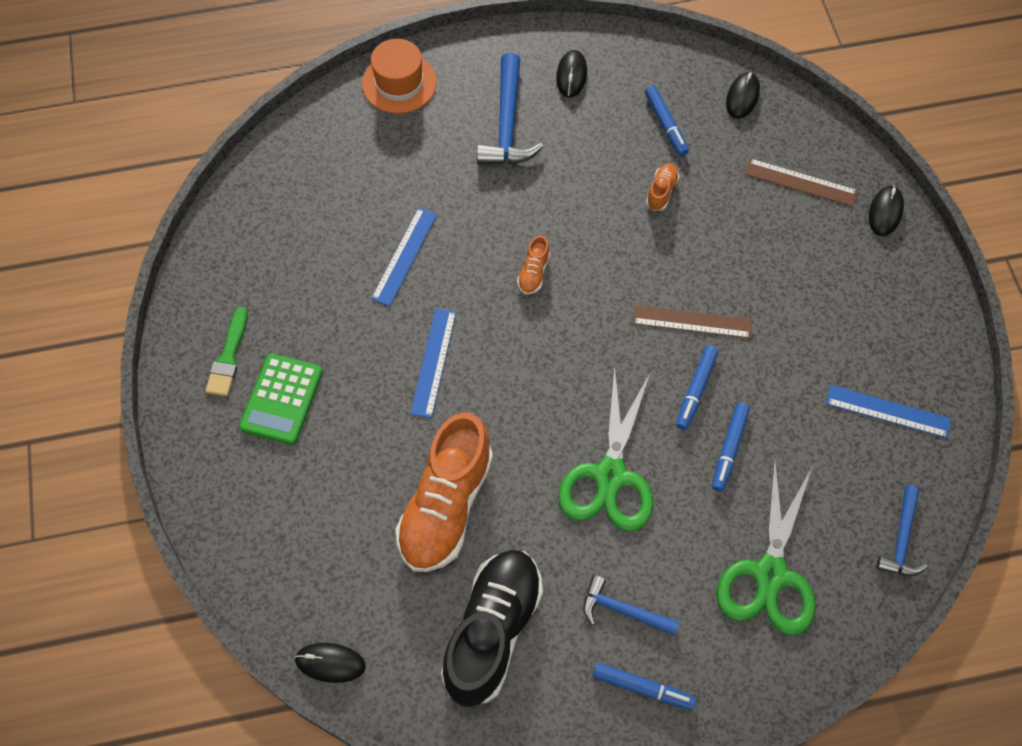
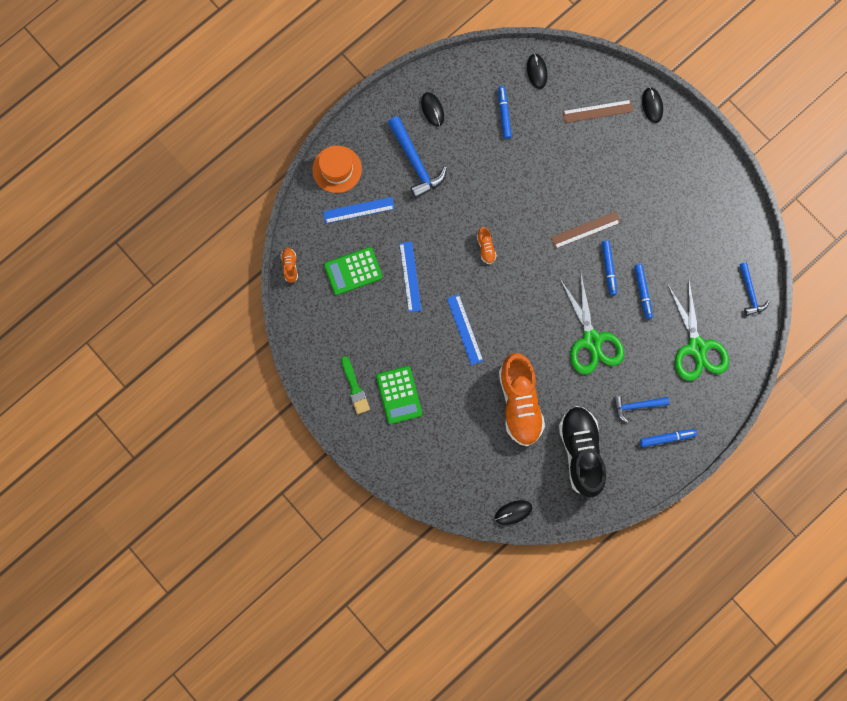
camera: 30 degrees left, 15 degrees up
(333, 210) = (353, 271): none -> green calculator
(661, 192) = (526, 159): orange shoe -> orange shoe (290, 266)
(665, 124) = (504, 114): blue marker -> blue marker turned 135 degrees counterclockwise
(887, 411) = (710, 226): blue ruler -> blue ruler (358, 210)

